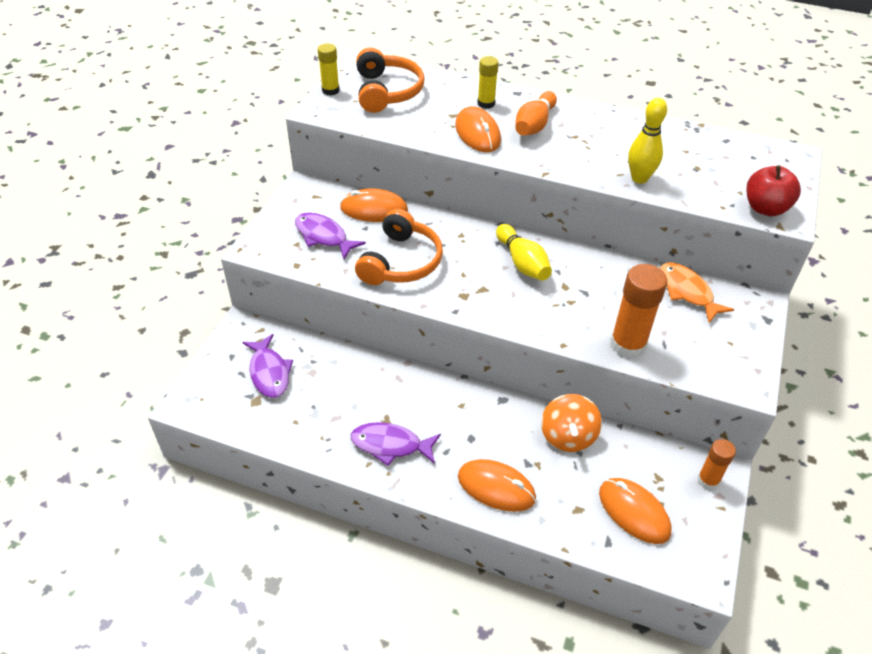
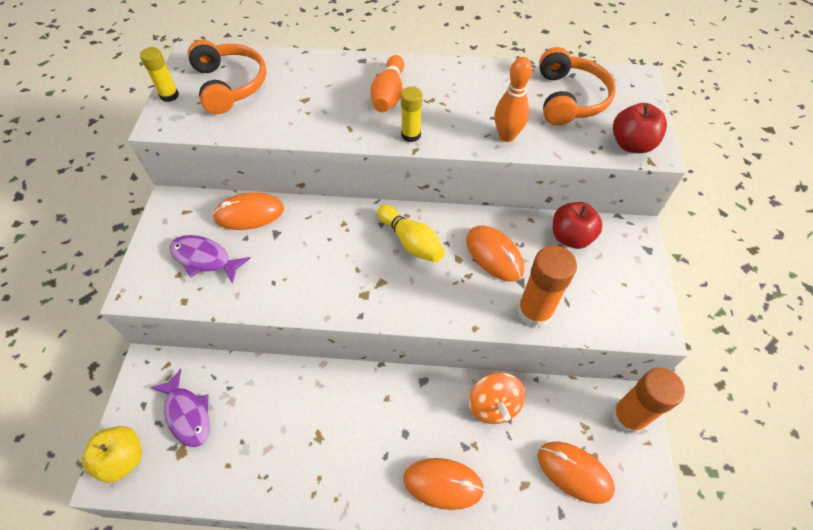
camera: 15 degrees left, 10 degrees up
(203, 393) = (123, 458): none -> yellow apple
(391, 445) = (330, 465): purple fish -> none
(401, 262) = (292, 270): orange headphones -> orange headphones (569, 98)
(477, 133) = (335, 116): orange mouse -> orange mouse (494, 255)
(486, 103) = (334, 79): yellow glue stick -> yellow glue stick (411, 135)
(639, 178) = (507, 136): yellow bowling pin -> orange bowling pin
(687, 292) = (570, 237): orange fish -> red apple
(708, 480) = (628, 417): orange glue stick -> orange glue stick, size x1.69

